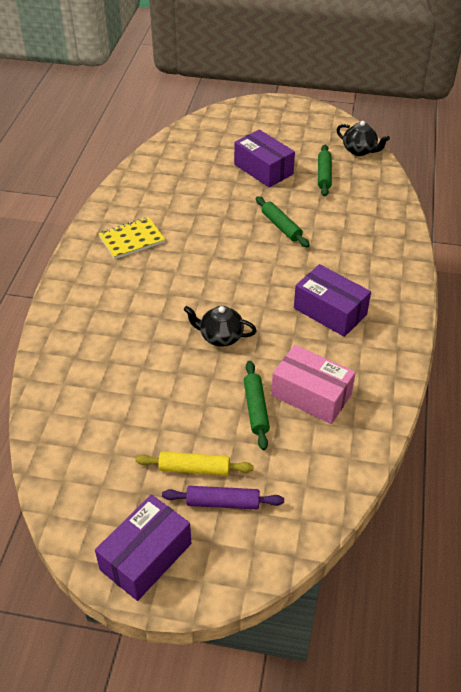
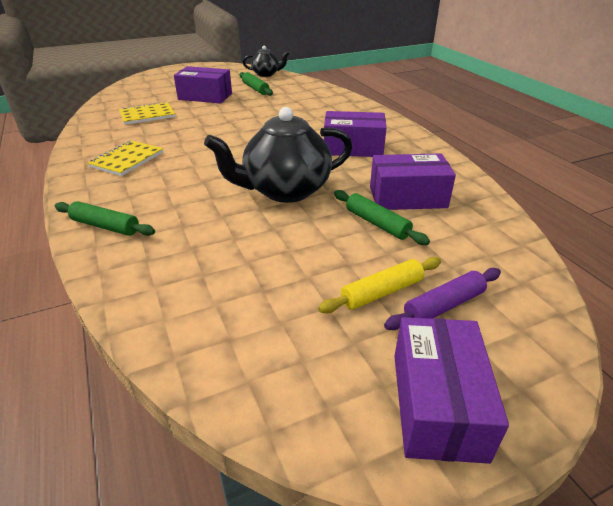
camera: 35 degrees left, 10 degrees down
(189, 180) = (147, 115): none -> yellow notebook
(220, 337) = (285, 191): black teapot -> black teapot, size x1.86
(281, 226) = (256, 118): green rolling pin -> green rolling pin (105, 226)
(311, 395) = (407, 197): pink box -> purple box

